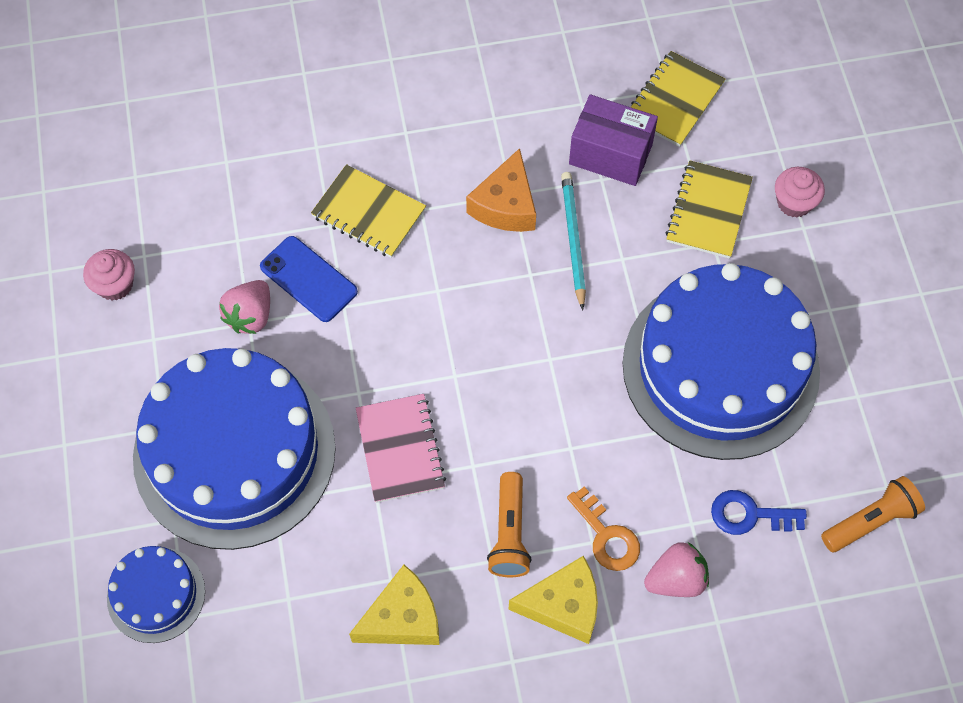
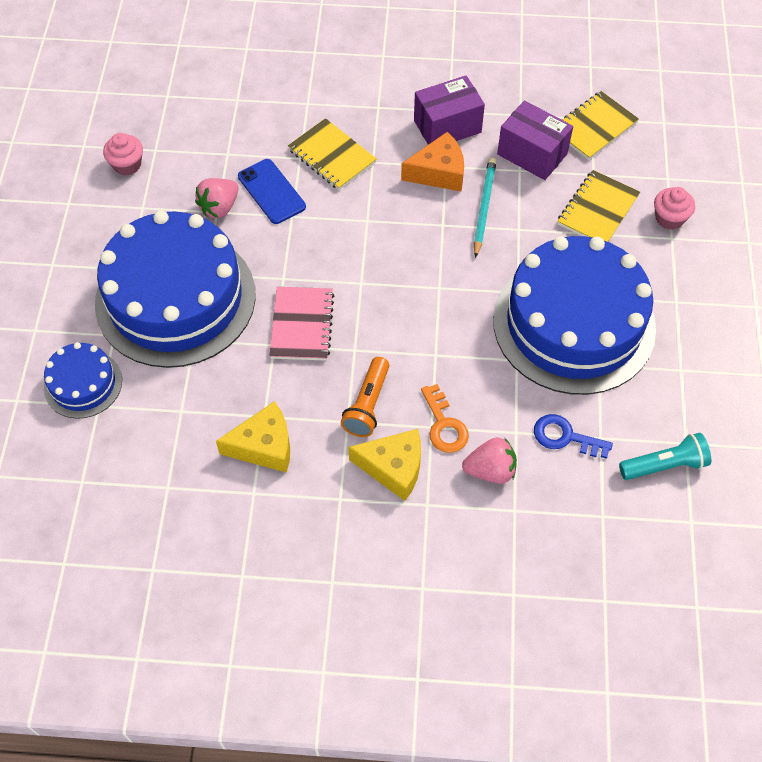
camera: 15 degrees right, 5 degrees down
(498, 140) = (447, 126): none -> purple box
(505, 205) = (438, 172): orange cheese -> orange cheese turned 135 degrees counterclockwise
(870, 520) = (665, 465): orange flashlight -> turquoise flashlight

